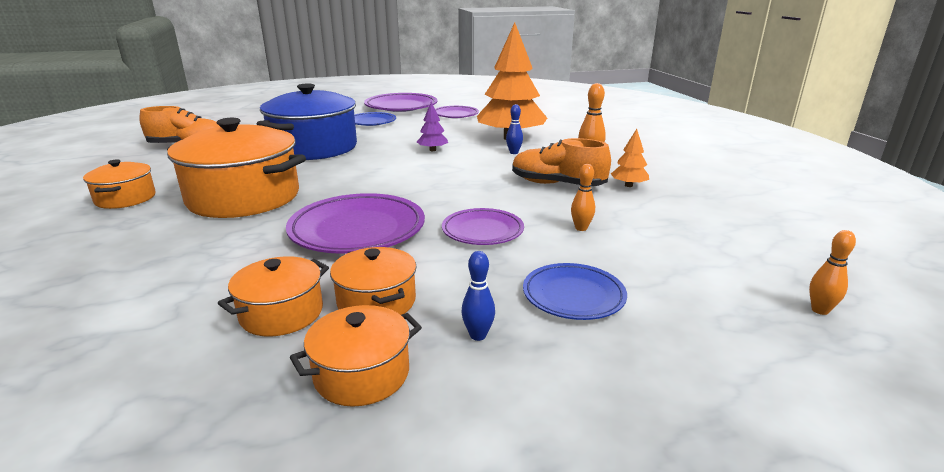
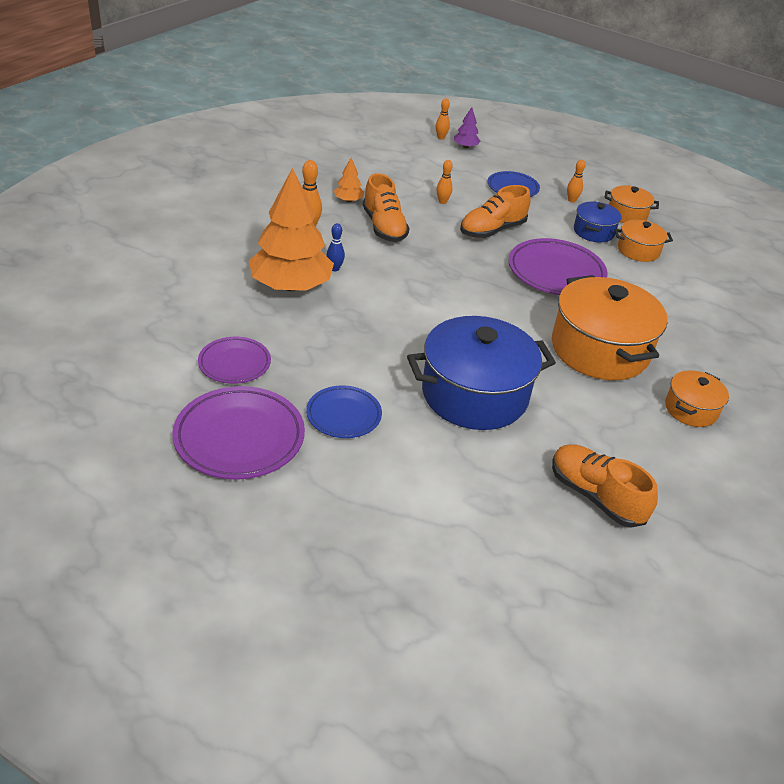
camera: 135 degrees left, 15 degrees up
(376, 302) = (593, 232): orange pot -> blue pot
(432, 150) = (384, 315): purple tree -> purple tree (465, 147)
(478, 335) = (571, 200): blue bowling pin -> orange bowling pin
(482, 231) = (492, 230): purple plate -> orange shoe

